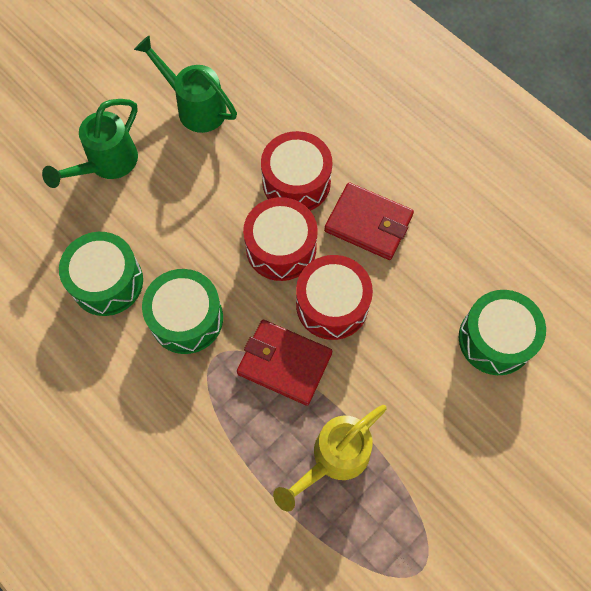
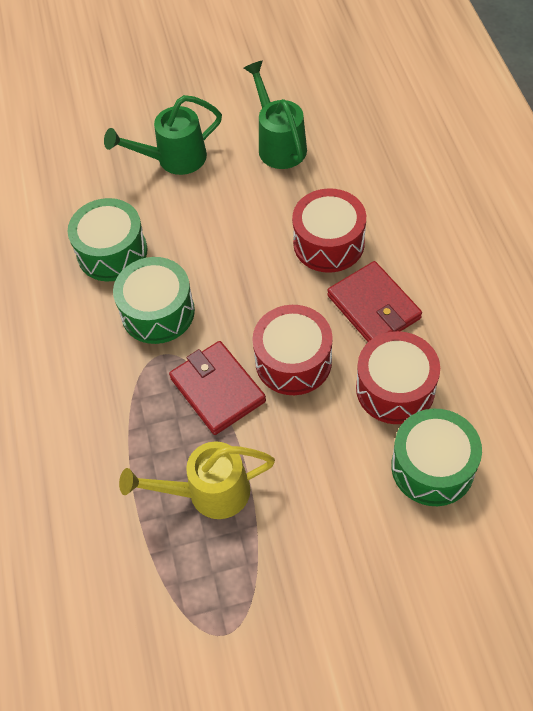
camera: 35 degrees right, 10 degrees down
(281, 248) = (278, 292): red drum -> red drum (395, 388)

